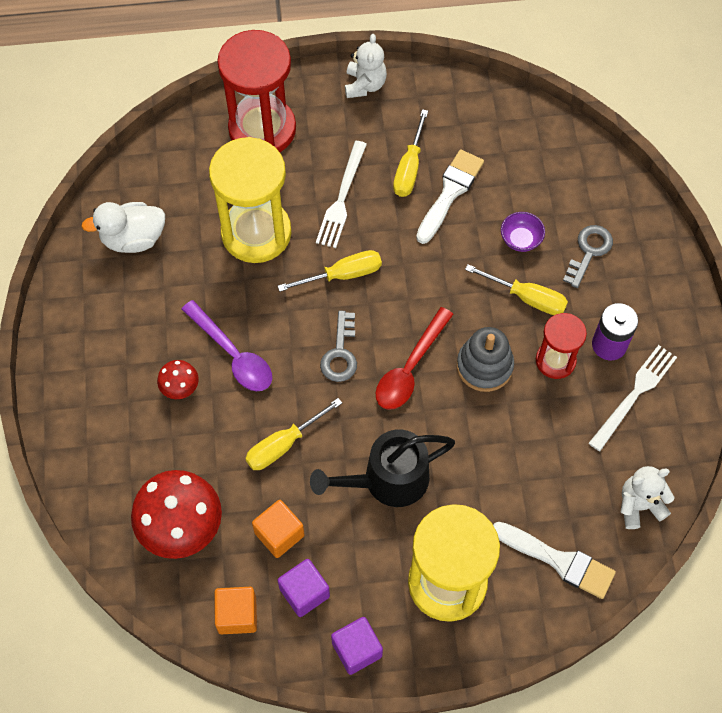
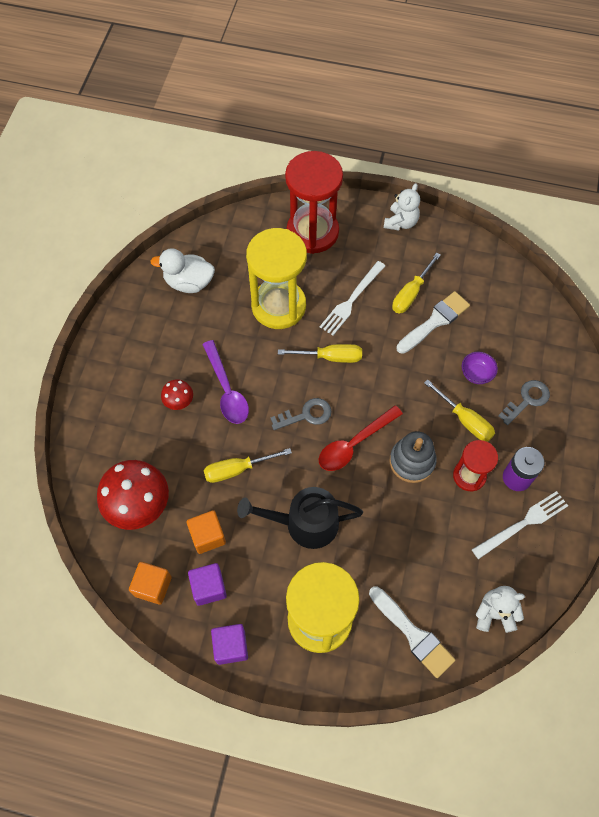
camera: 20 degrees right, 0 degrees up
(340, 353) = (306, 415): grey key -> grey key turned 135 degrees counterclockwise

